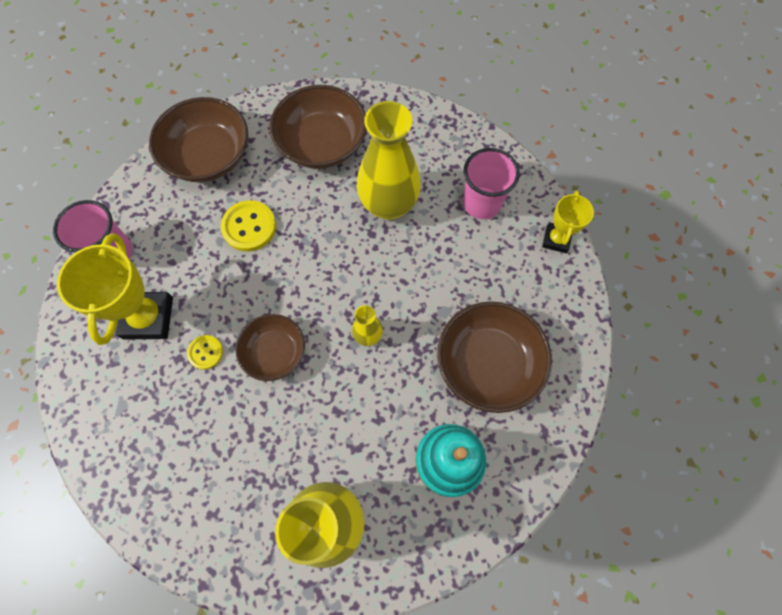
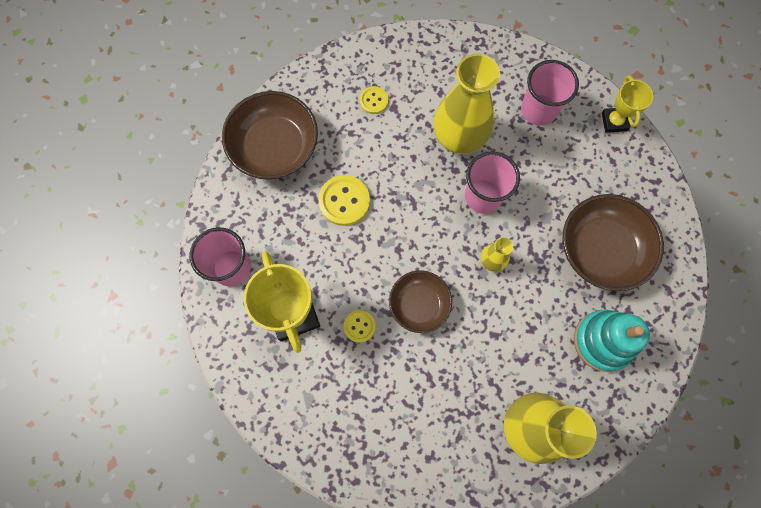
camera: 20 degrees left, 5 degrees up
(322, 143) = (373, 101): brown bowl -> yellow button
(388, 268) = (483, 196): none -> pink cup

